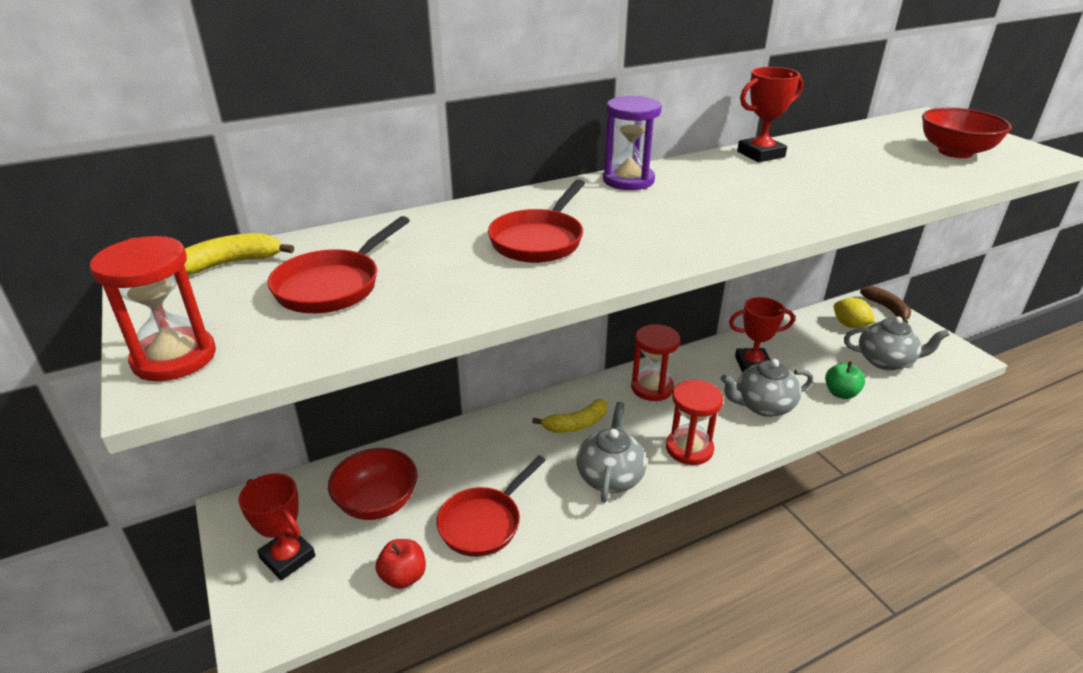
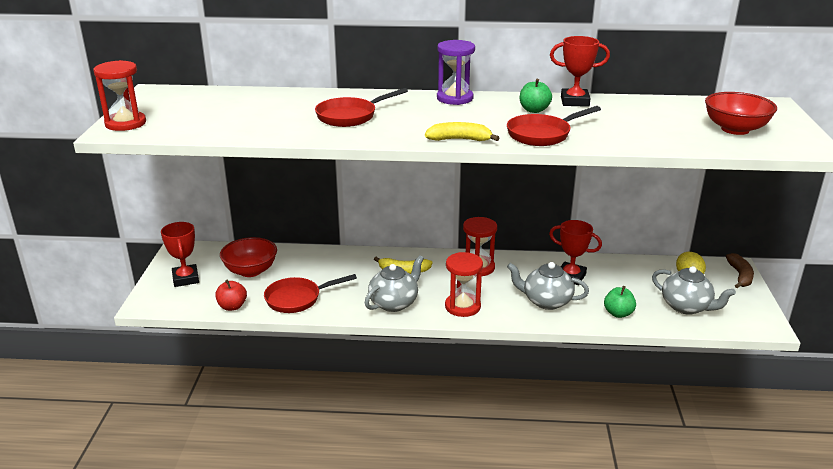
camera: 30 degrees right, 5 degrees down
(232, 263) = (191, 93): yellow banana -> yellow banana (460, 140)
(333, 285) = (222, 112): red pan -> red pan (542, 134)
(739, 175) = (534, 110): none -> green apple

